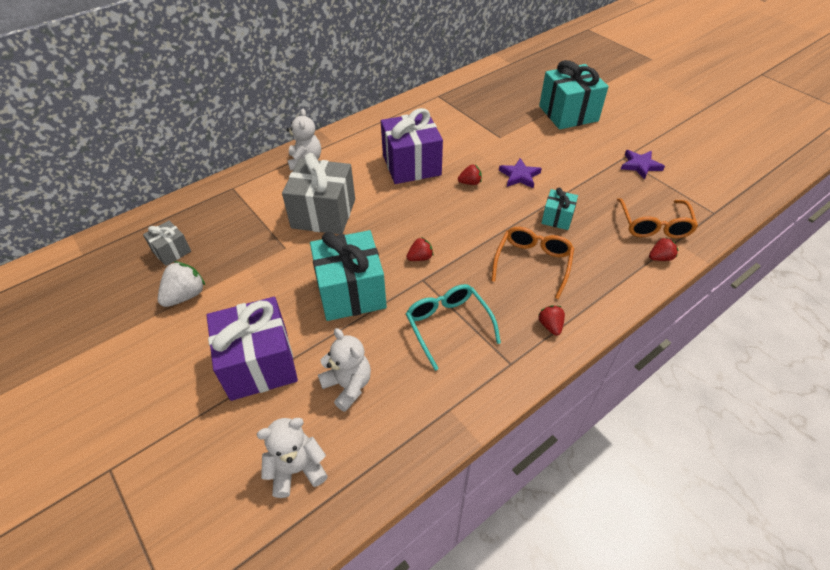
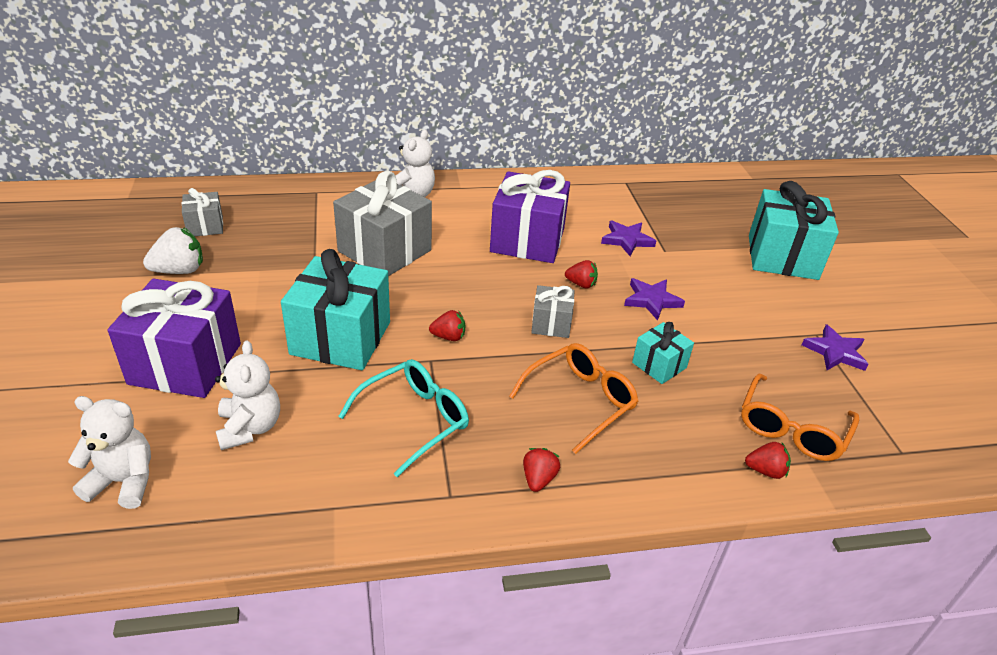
camera: 25 degrees right, 10 degrees down
(448, 325) = (414, 419): turquoise glasses -> turquoise glasses turned 45 degrees clockwise
(472, 139) = (627, 240): none -> purple star
(474, 219) = (551, 324): none -> grey gift

